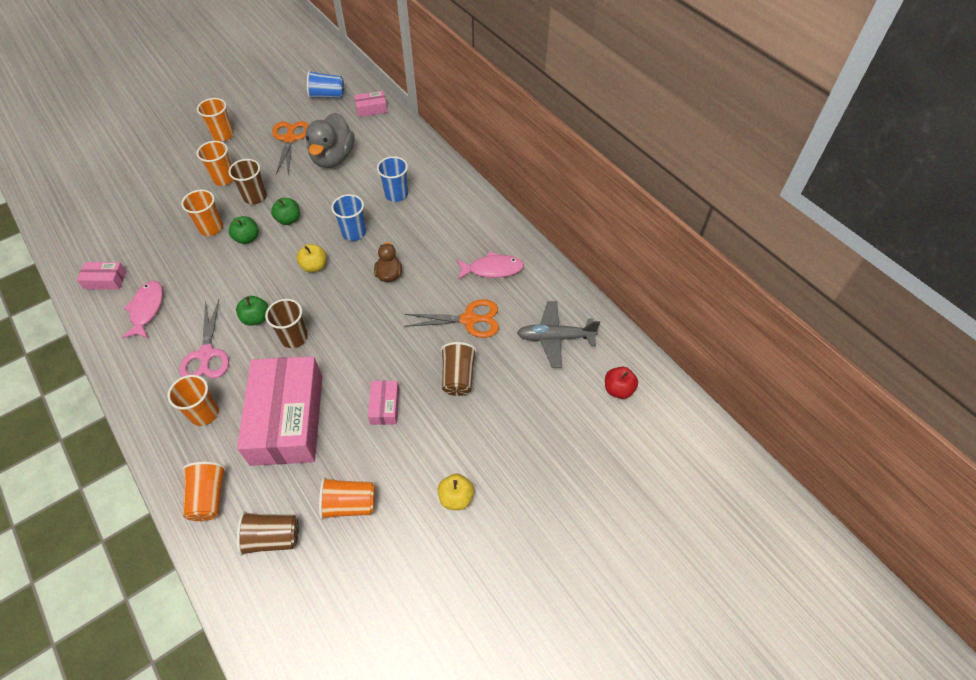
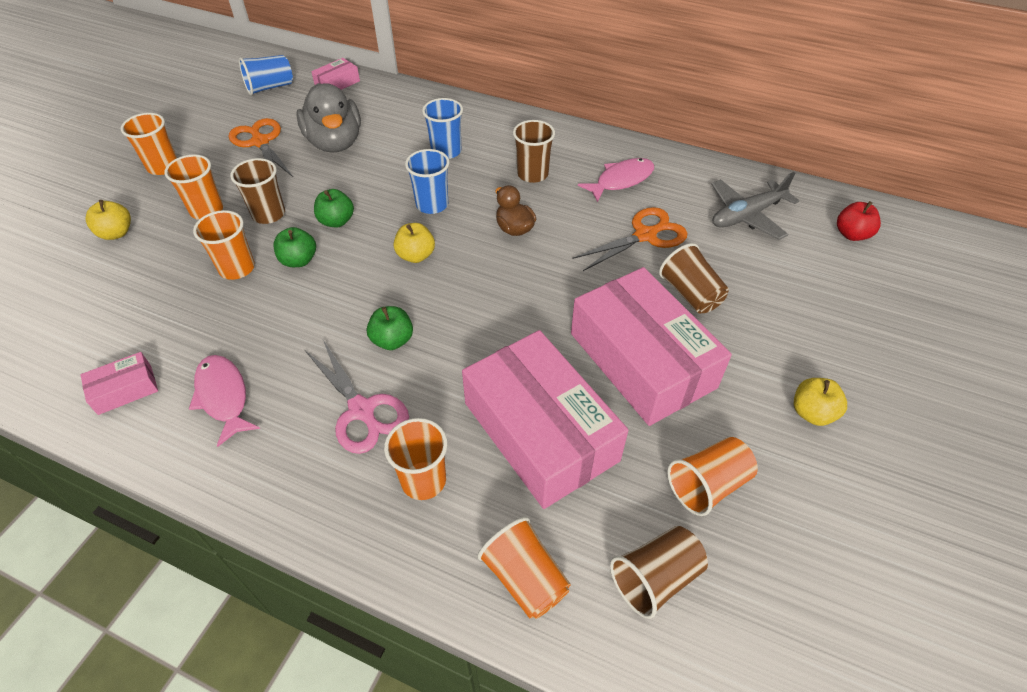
camera: 30 degrees left, 5 degrees down
(167, 174) = (116, 233): none -> yellow apple
(294, 337) = (462, 339): brown cup -> brown cup (532, 174)
(384, 406) = (641, 360): pink box -> pink box, size x2.36

